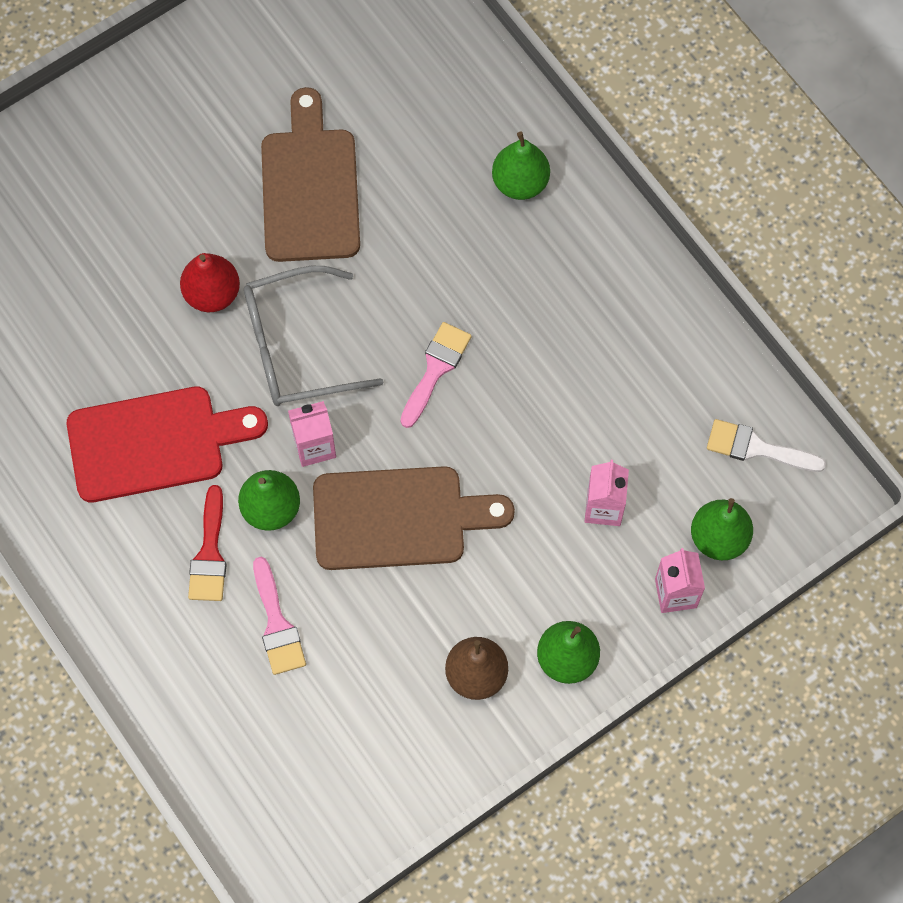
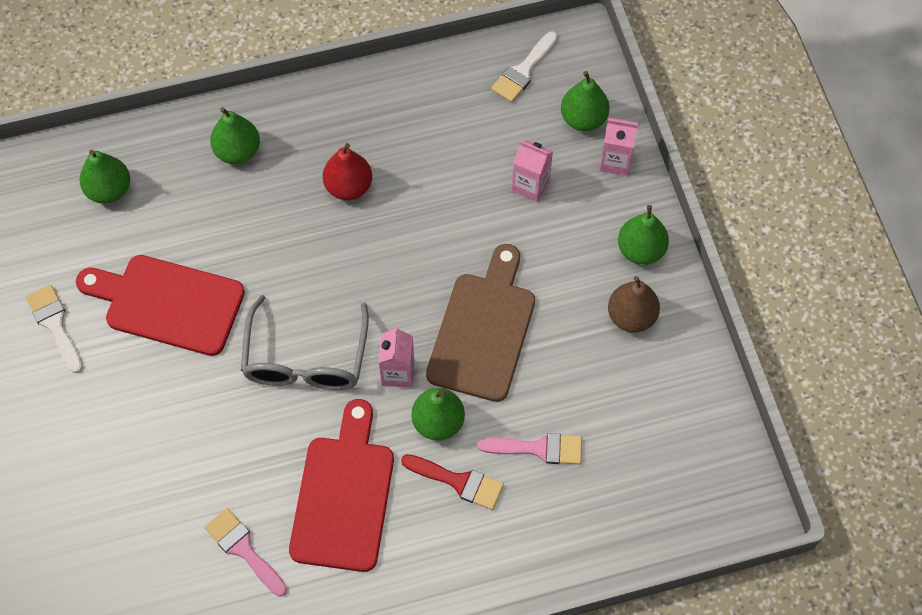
camera: 70 degrees left, 5 degrees down
(212, 294) = (229, 409): red pear -> red pear (348, 187)
(246, 91) = (55, 324): none -> white brush
(310, 187) = (168, 303): brown cutting board -> red cutting board
(421, 76) = (109, 190): none -> green pear
(436, 369) = (369, 262): pink brush -> pink brush (243, 549)

